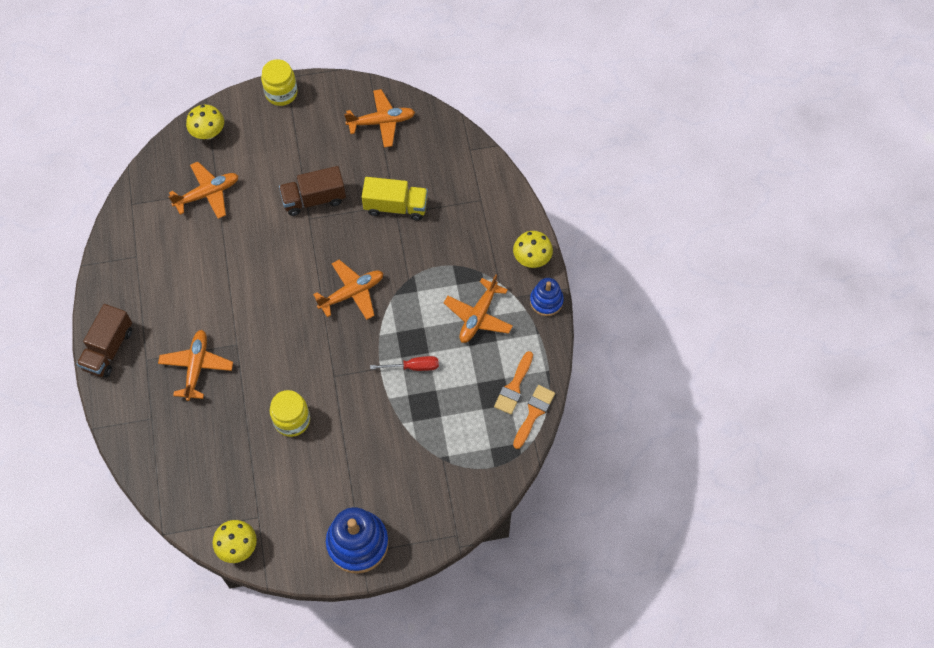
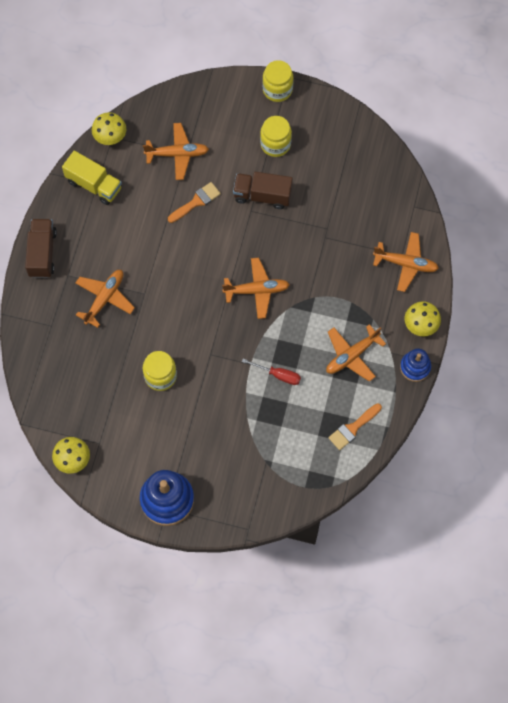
camera: 25 degrees right, 5 degrees up
(108, 349) = (42, 253): brown truck -> brown truck turned 135 degrees clockwise
(208, 133) = (201, 100): yellow mushroom -> yellow mushroom (110, 137)
(304, 145) = (275, 144): none -> yellow jar
(382, 122) = (350, 150): orange plane -> orange plane (406, 264)
(395, 206) = (327, 230): yellow truck -> yellow truck (94, 185)
(534, 413) = (358, 457): orange brush -> orange brush (196, 202)

